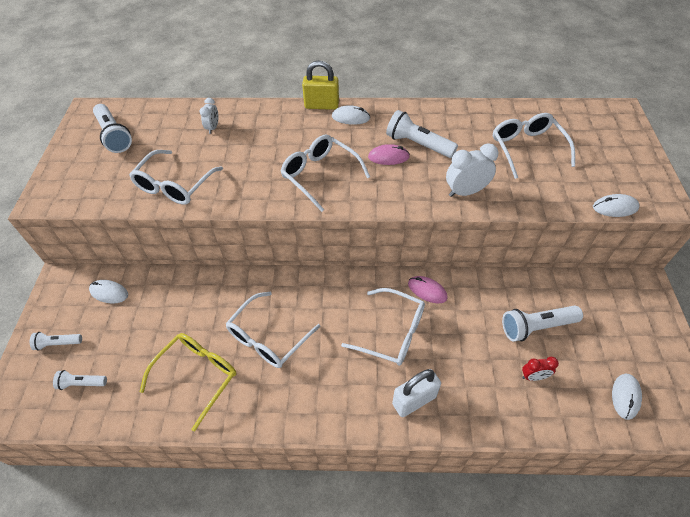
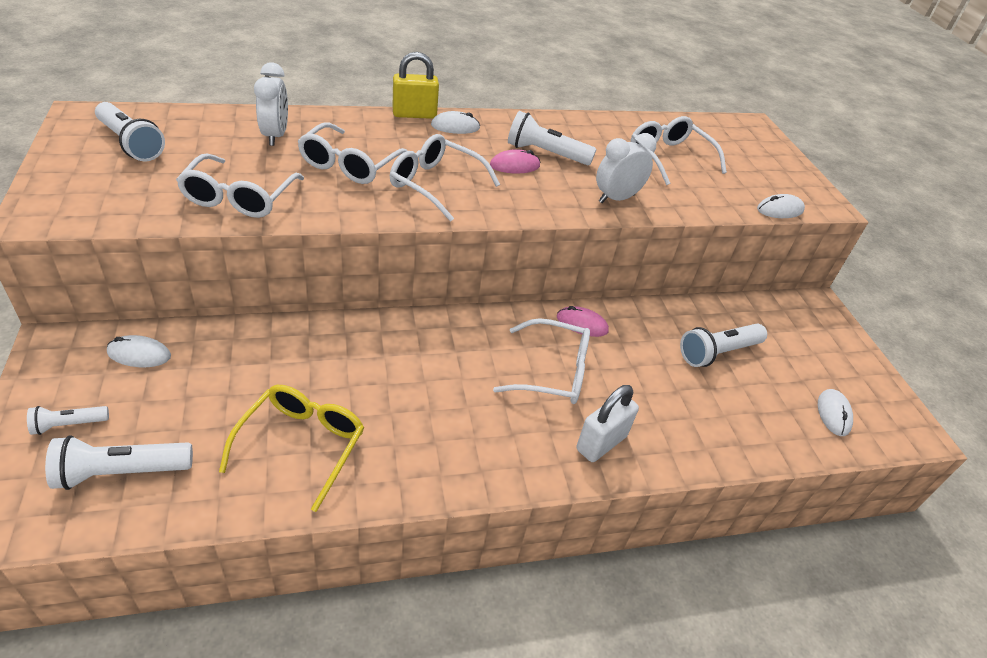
camera: 20 degrees left, 10 degrees down
(82, 383) = (121, 472): white flashlight -> white flashlight, size x1.74
(213, 128) = (275, 136): white clock -> white clock, size x1.68
(268, 338) = (392, 391): white glasses -> white glasses (349, 165)
(533, 376) = (731, 403): red clock -> none

